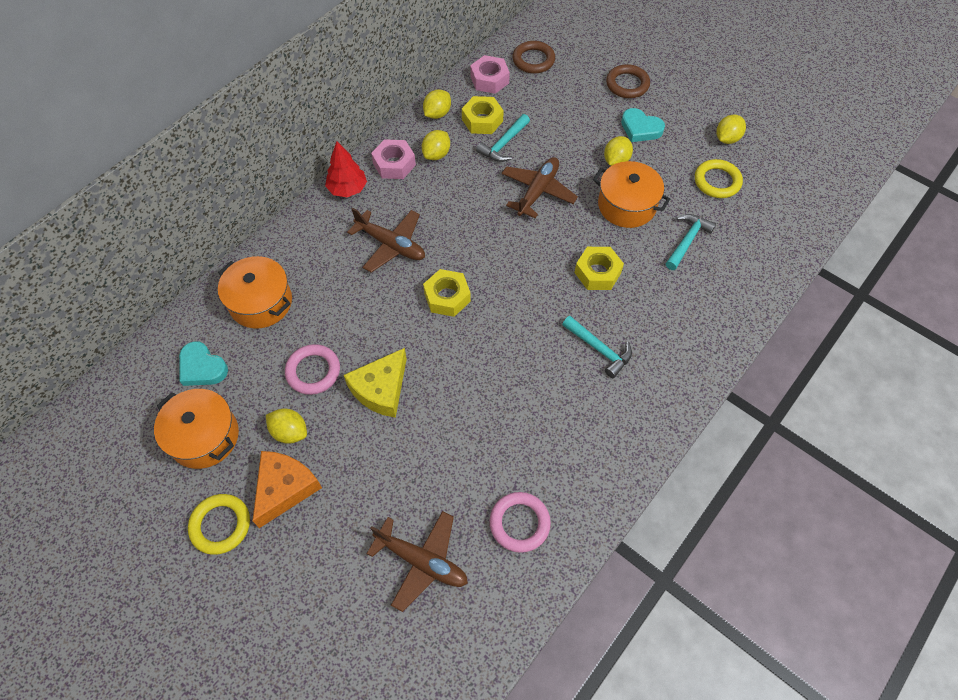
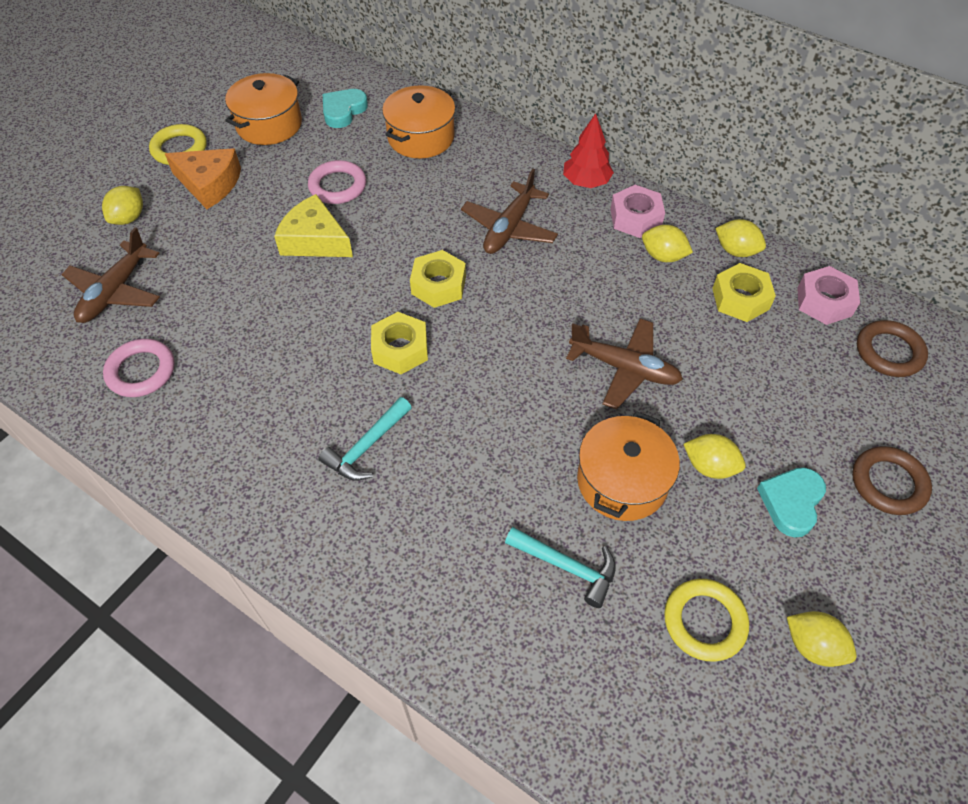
camera: 85 degrees right, 5 degrees down
(290, 432) = (269, 179): yellow lemon -> yellow lemon (129, 218)
(504, 144) = (703, 325): turquoise hammer -> none
(597, 272) = (492, 443): yellow nut -> yellow nut (400, 349)

